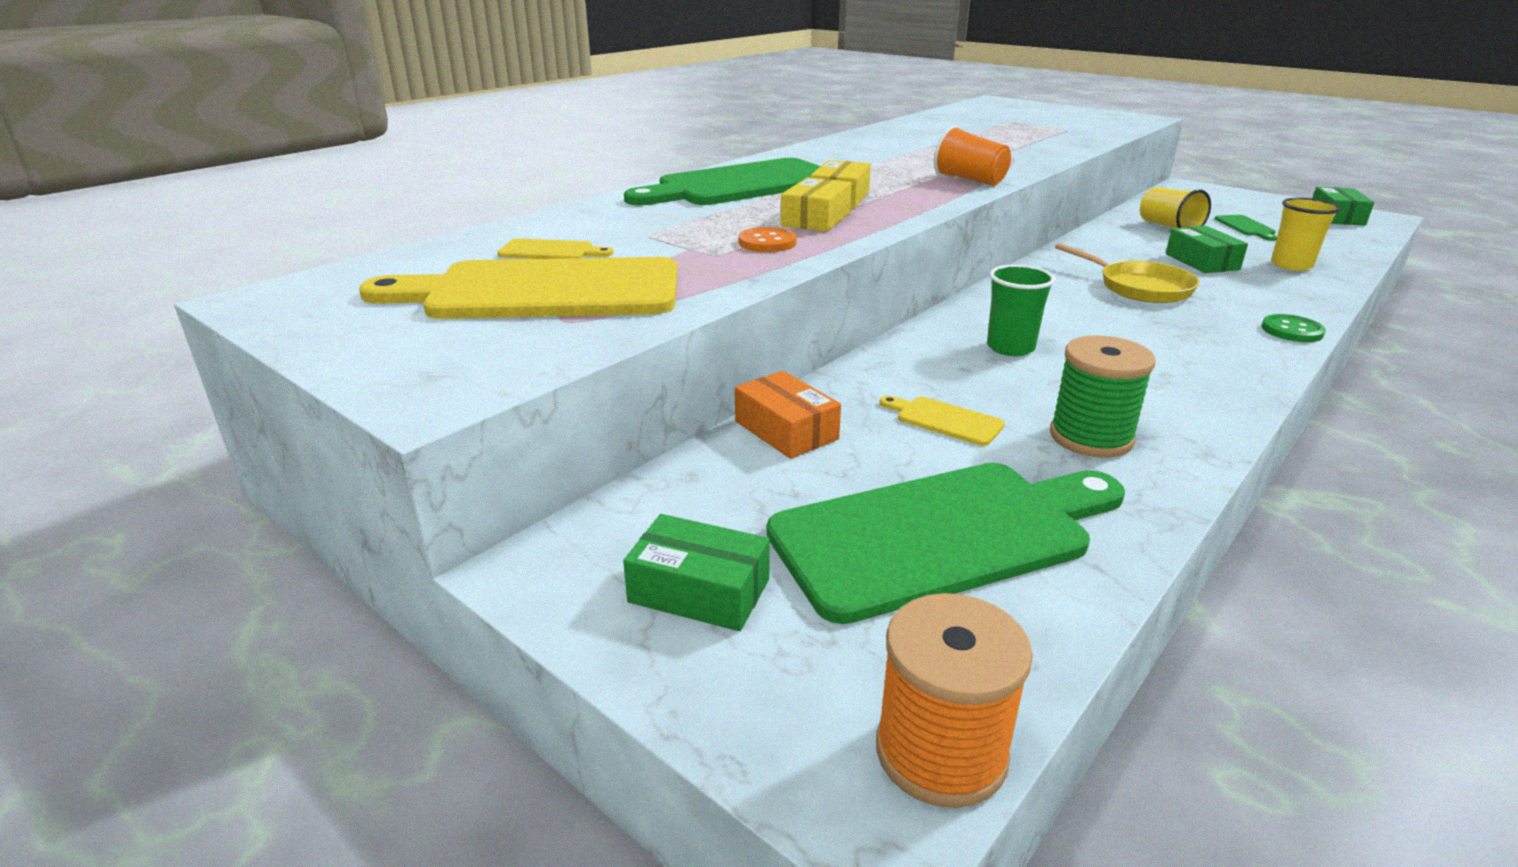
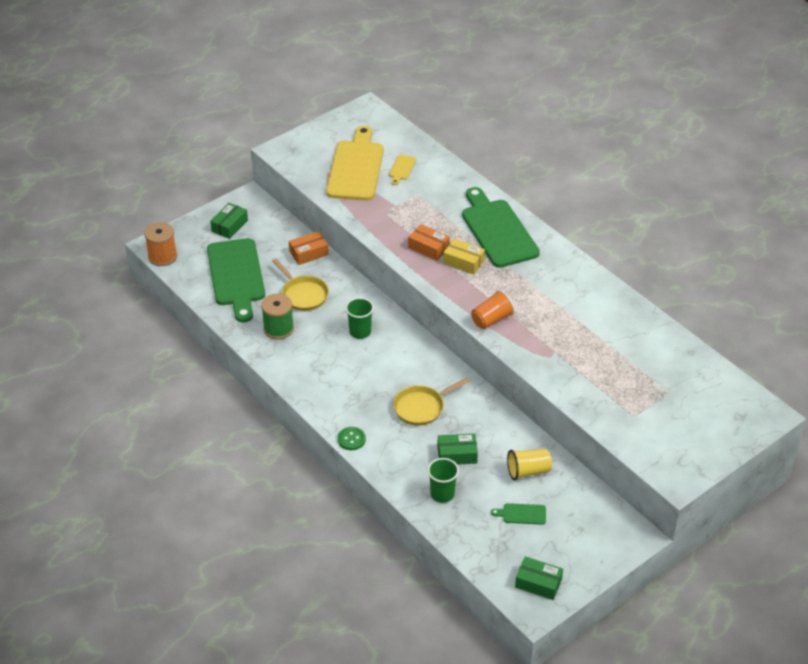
camera: 100 degrees right, 15 degrees up
(767, 242) = (397, 228): orange button -> none
(816, 219) = (428, 248): yellow box -> orange box
(945, 420) = (303, 294): yellow cutting board -> yellow pan
(1291, 265) = (442, 494): yellow cup -> green cup

